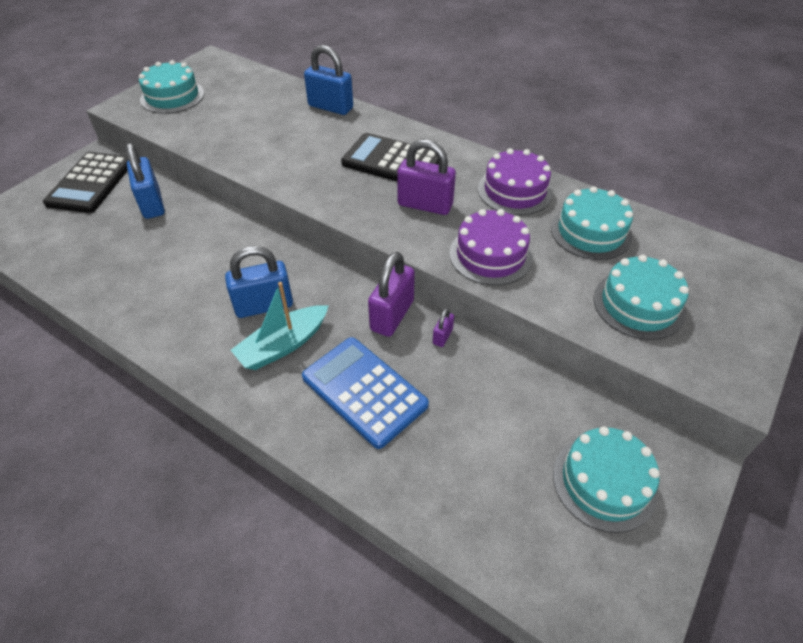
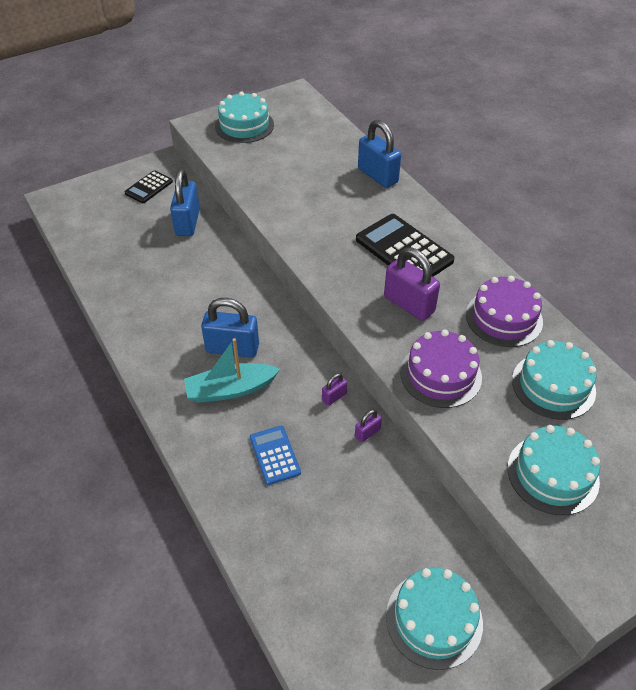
camera: 25 degrees right, 0 degrees up
(91, 183) = (149, 187): black calculator -> black calculator, size x0.57
(364, 391) = (275, 455): blue calculator -> blue calculator, size x0.57
(392, 315) = (334, 397): purple padlock -> purple padlock, size x0.47

